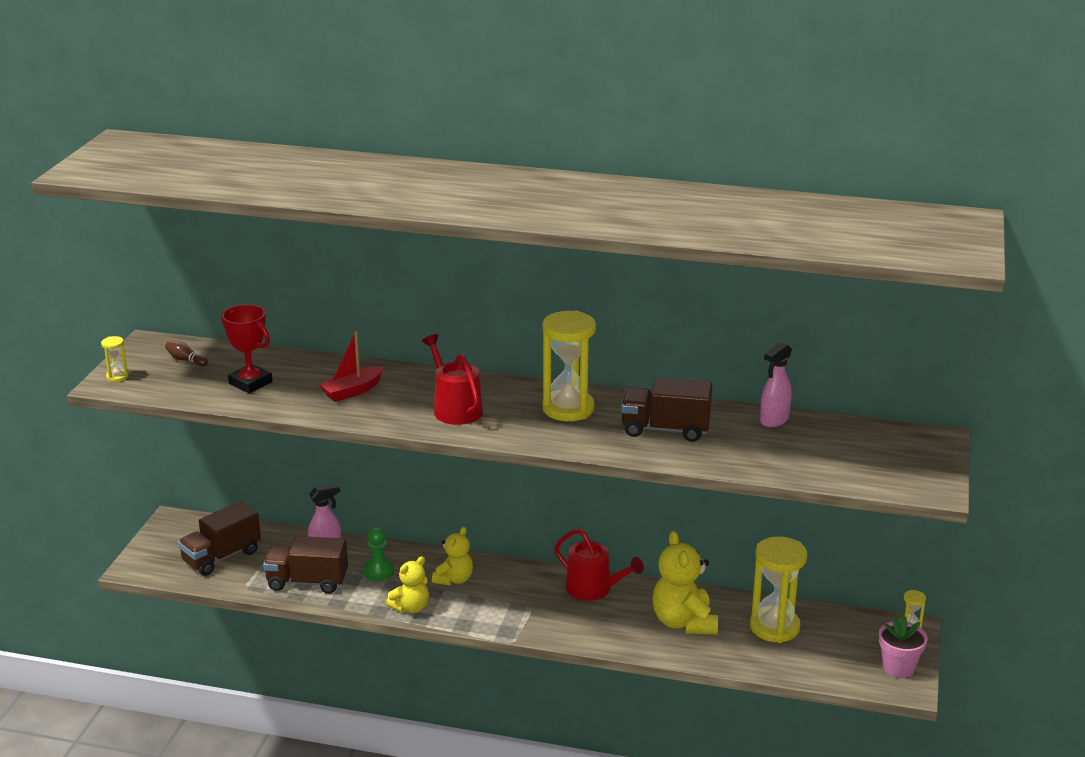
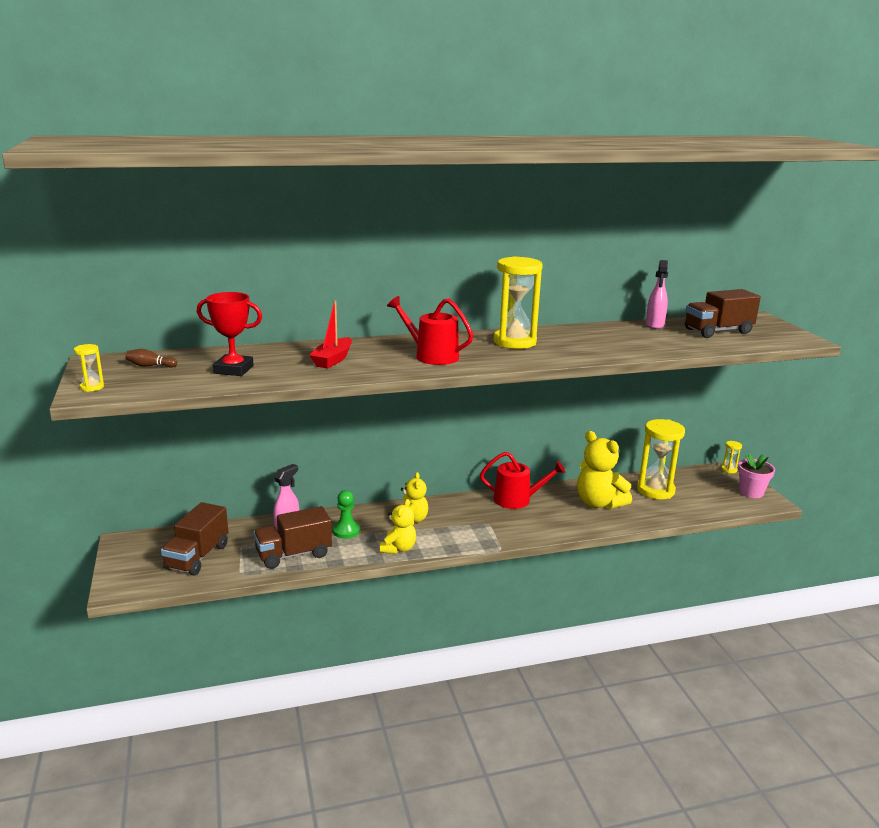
camera: 30 degrees left, 5 degrees down
(665, 429) = (598, 341): brown truck -> brown truck (718, 331)

